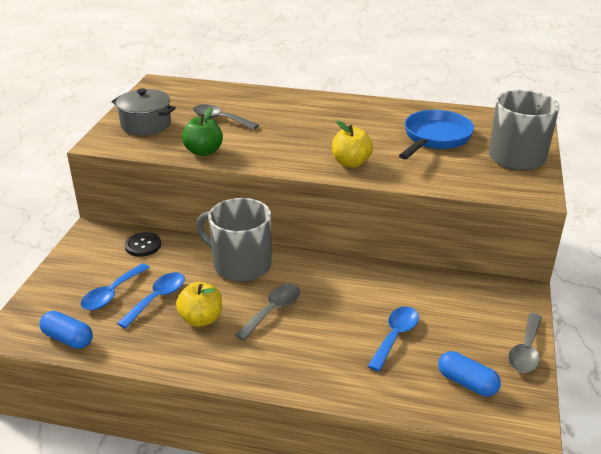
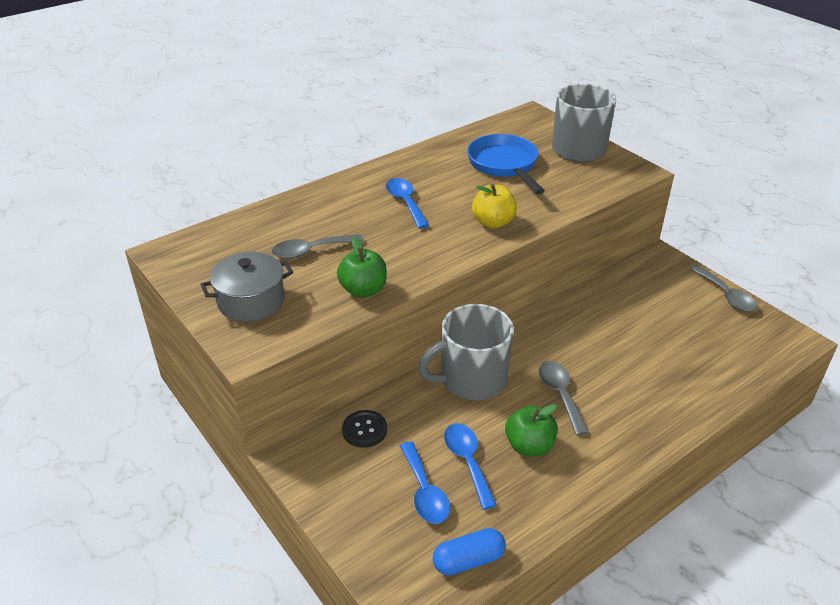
camera: 50 degrees left, 5 degrees up
(201, 319) = (529, 446): yellow apple -> green apple
(395, 336) = (656, 345): blue spoon -> blue spoon (405, 202)
(467, 383) = (738, 342): blue capsule -> none

